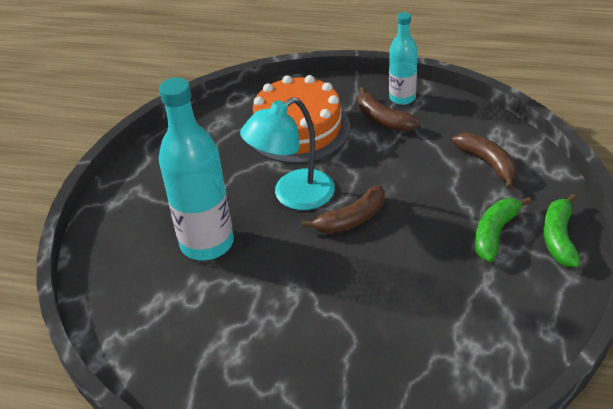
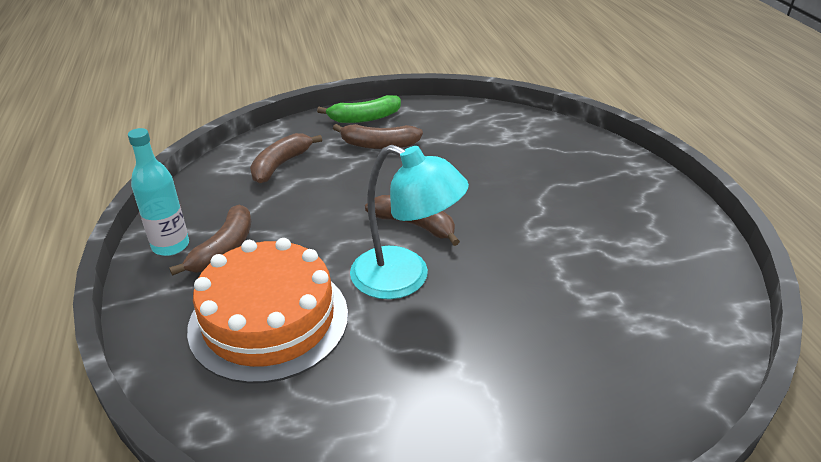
camera: 120 degrees left, 5 degrees down
(207, 243) = (530, 322): turquoise bottle -> none
(495, 234) = (379, 145): green banana -> brown banana

